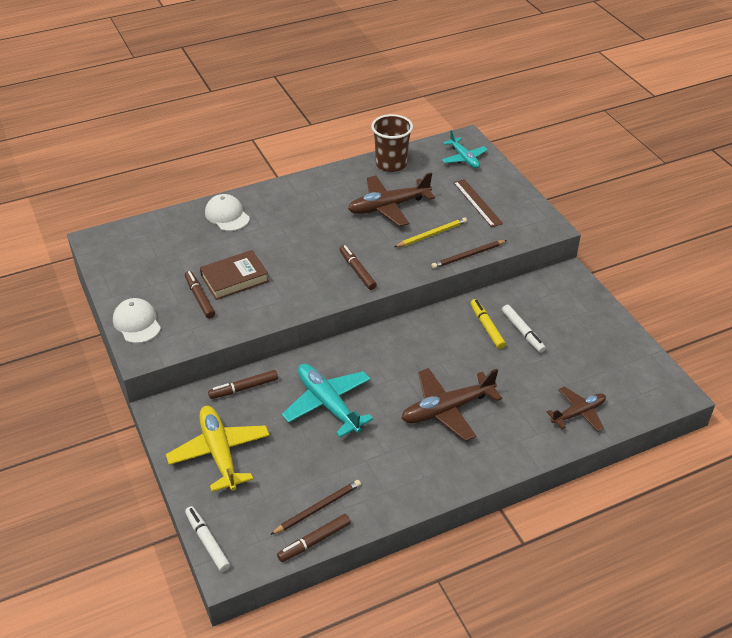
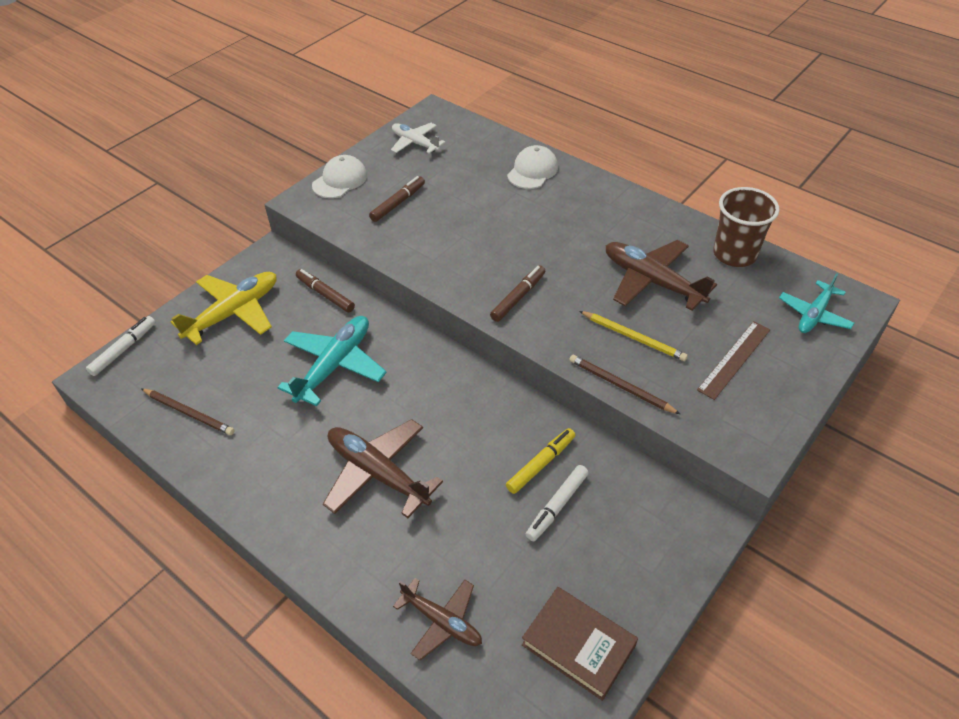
camera: 65 degrees right, 5 degrees up
(129, 264) = (415, 143): none -> white plane
(234, 279) = (441, 214): brown book -> brown book (578, 645)
(314, 541) = (146, 427): brown marker -> none

